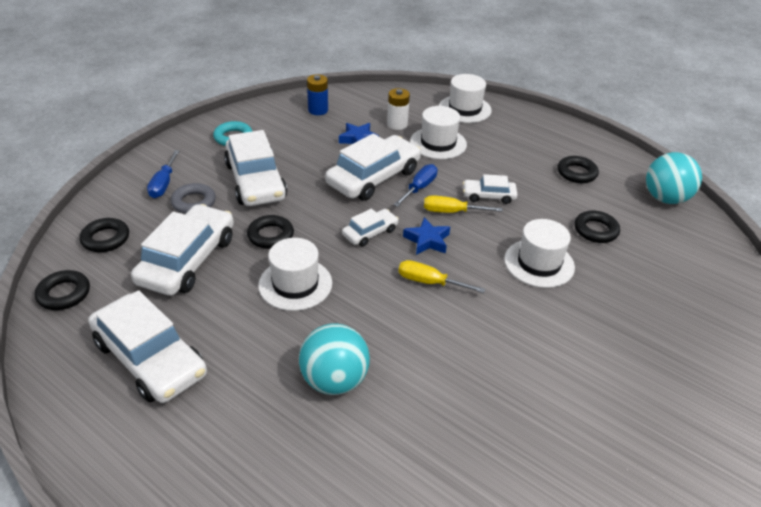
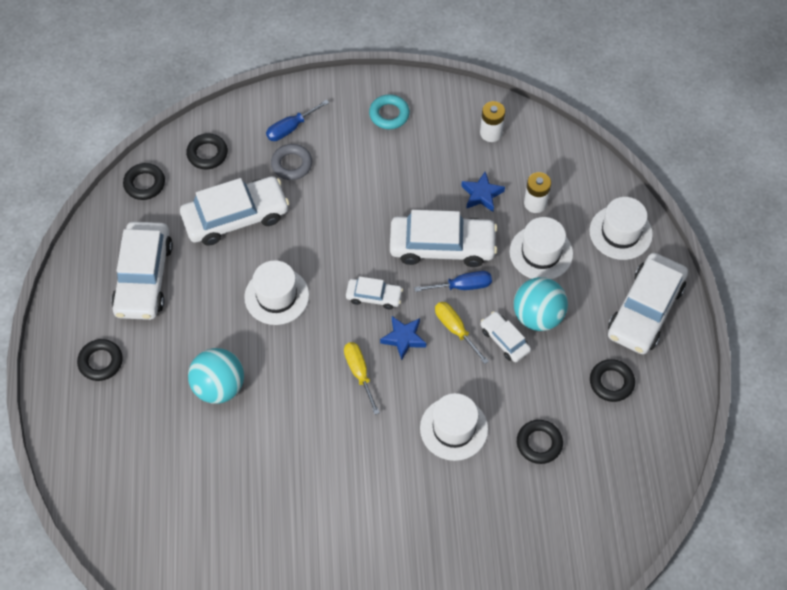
camera: 50 degrees right, 20 degrees up
(255, 181) = (354, 177): white car -> white car (645, 310)
(270, 235) = (307, 240): black ring -> black ring (101, 362)
(318, 110) = (491, 133): blue battery -> white battery
(665, 198) = (646, 471): turquoise ball -> turquoise ball (537, 316)

